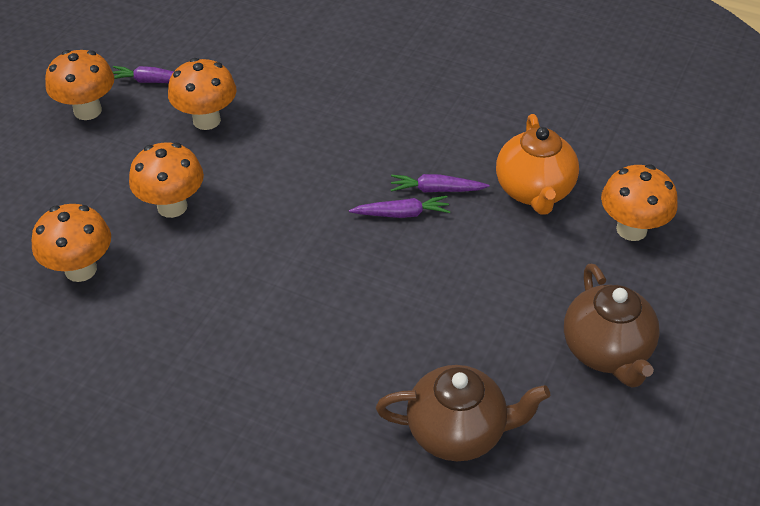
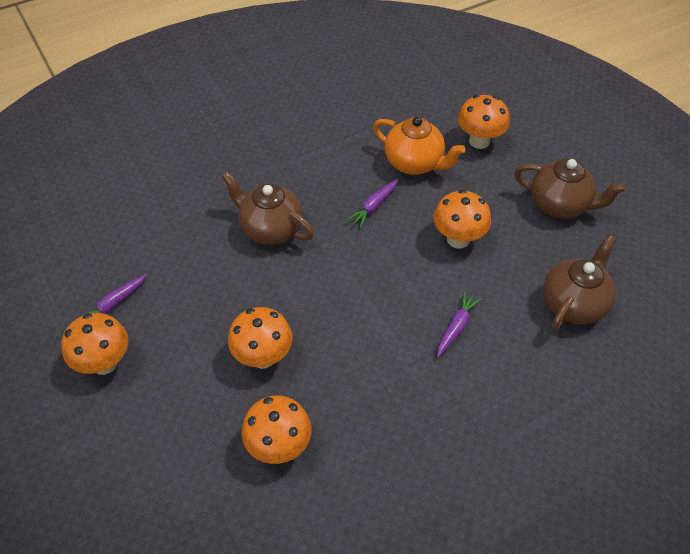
camera: 55 degrees left, 5 degrees up
(206, 120) = (191, 292): orange mushroom -> orange mushroom (458, 239)
(331, 131) = (270, 229): none -> brown teapot
(402, 214) = (380, 234): purple carrot -> purple carrot (456, 327)

